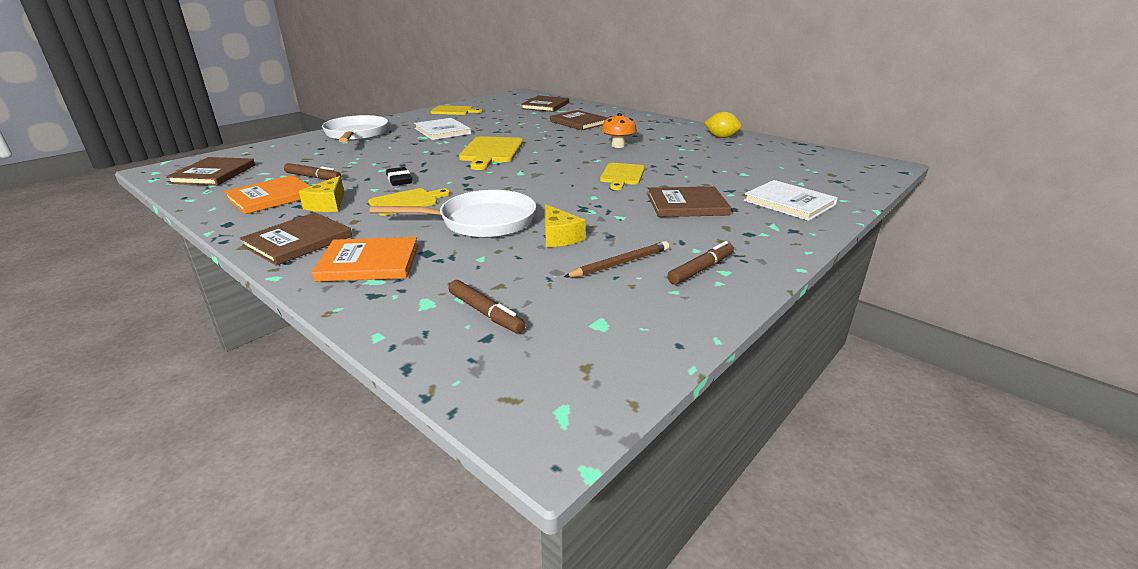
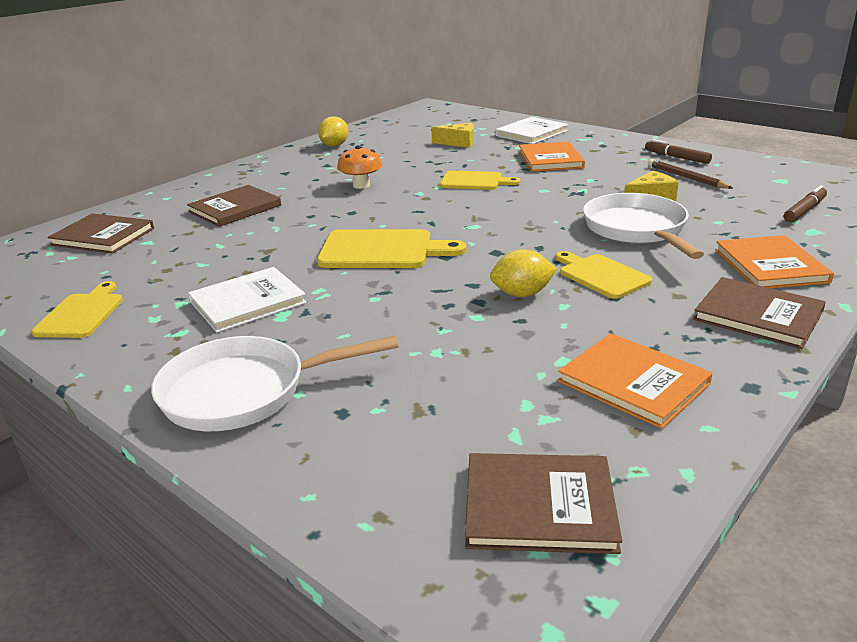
camera: 90 degrees left, 0 degrees up
(313, 177) = (528, 369): brown marker -> none
(328, 204) = (637, 325): yellow cheese -> yellow cheese (459, 143)
(399, 180) = (522, 294): black eraser -> yellow lemon
(687, 205) = (550, 159): brown book -> orange book

